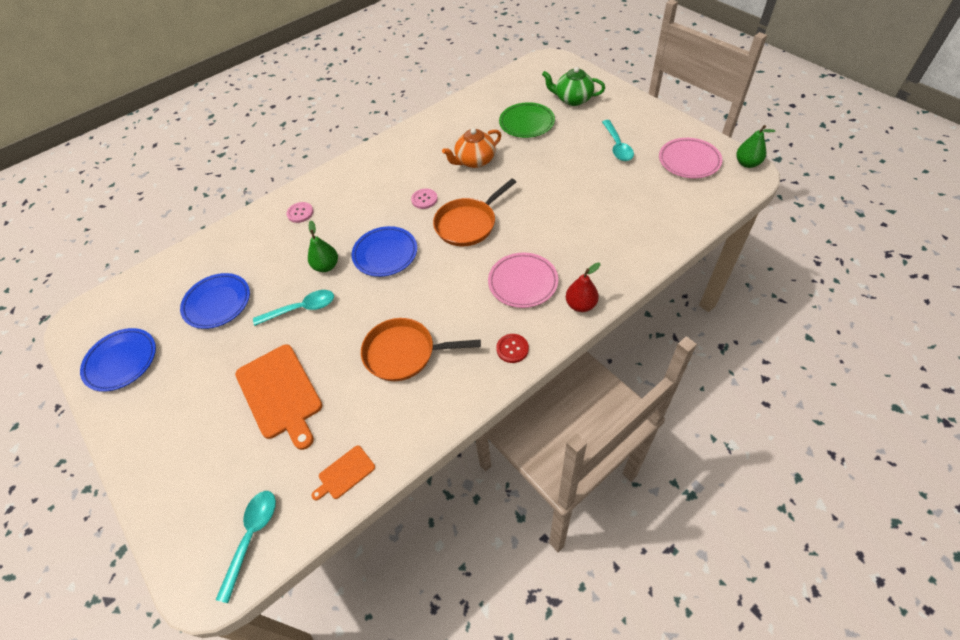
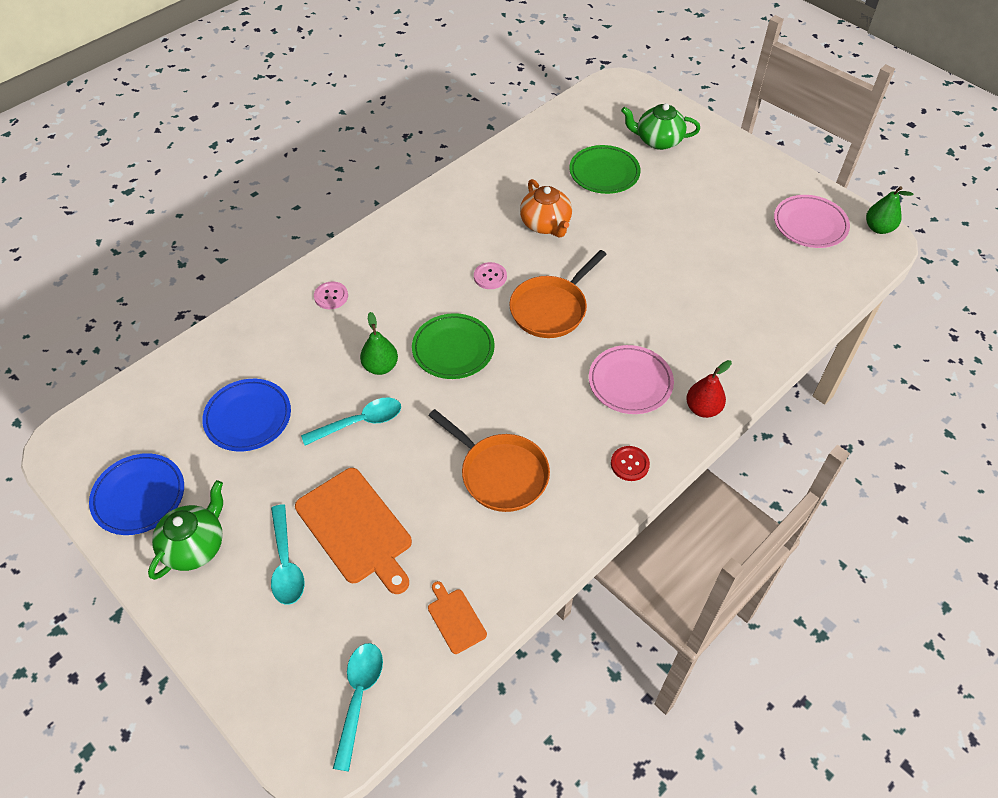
camera: 10 degrees left, 0 degrees up
(153, 402) = (195, 546): none -> green teapot
(345, 473) = (455, 619): orange cutting board -> orange cutting board turned 105 degrees clockwise
(385, 254) = (453, 349): blue plate -> green plate
(404, 353) = (500, 473): orange pan -> orange pan turned 135 degrees counterclockwise
(475, 161) = (546, 224): orange teapot -> orange teapot turned 75 degrees counterclockwise
(617, 146) = (721, 205): turquoise spoon -> turquoise spoon (286, 563)

